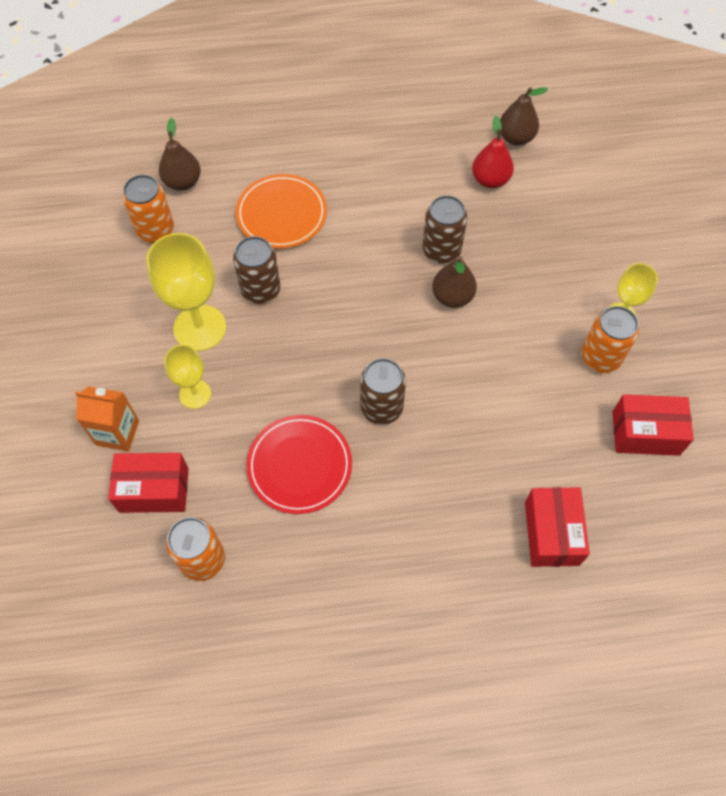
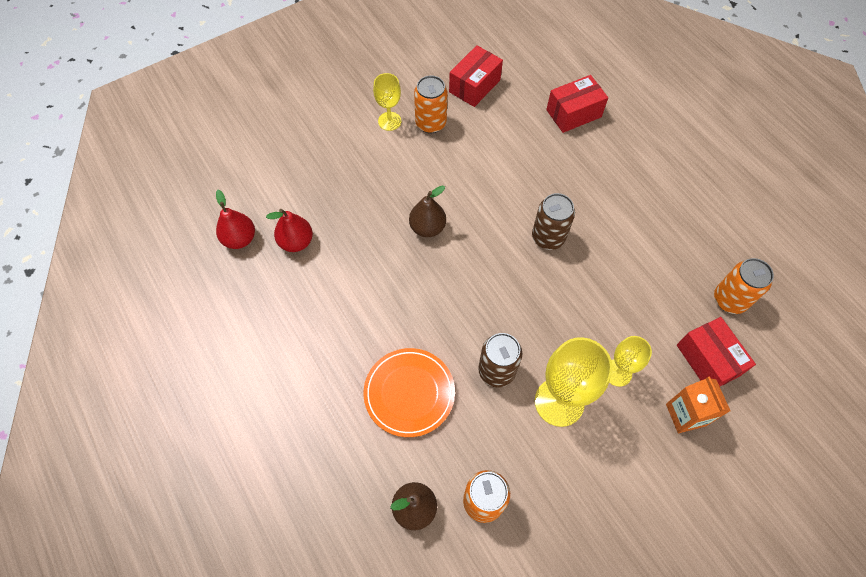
camera: 115 degrees left, 0 degrees up
(299, 466) = (624, 270): red plate -> none
(441, 250) = (387, 251): brown can -> none
(516, 138) = (240, 239): brown pear -> red pear
(645, 433) = (474, 86): red box -> red box turned 60 degrees clockwise

